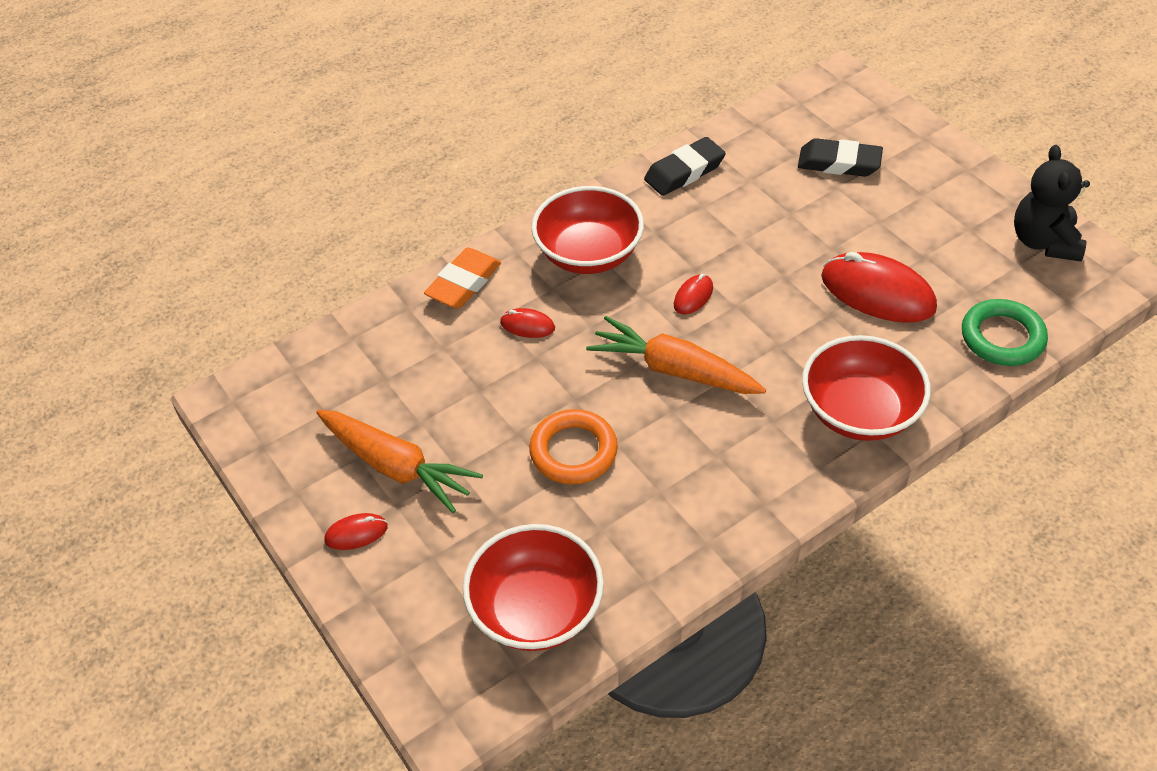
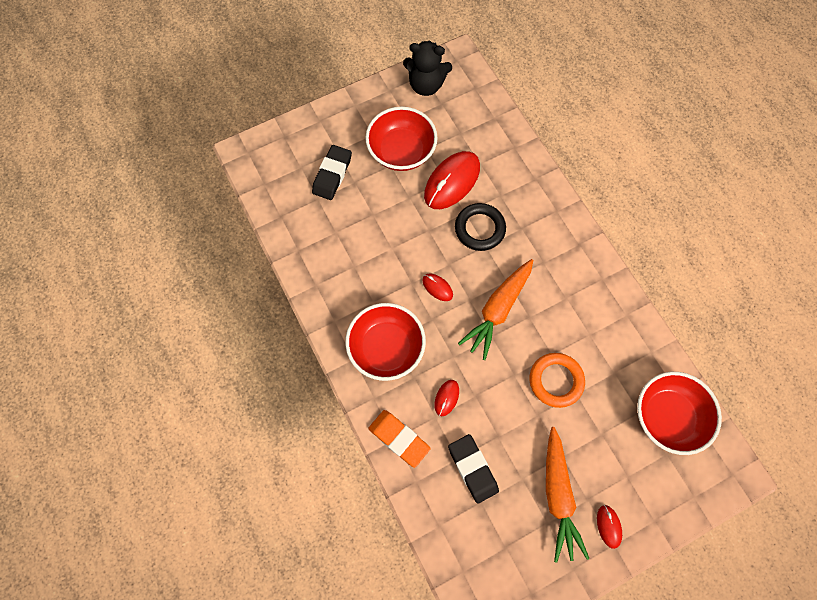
camera: 85 degrees left, 20 degrees up
(397, 467) = (558, 496): orange carrot -> orange carrot turned 135 degrees clockwise
(684, 172) = (317, 271): black eraser -> black eraser (473, 469)
(806, 334) = (479, 229): none -> black ring
(859, 412) = (542, 214): red bowl -> red bowl (401, 151)
(1002, 337) = (496, 128): green ring -> none

